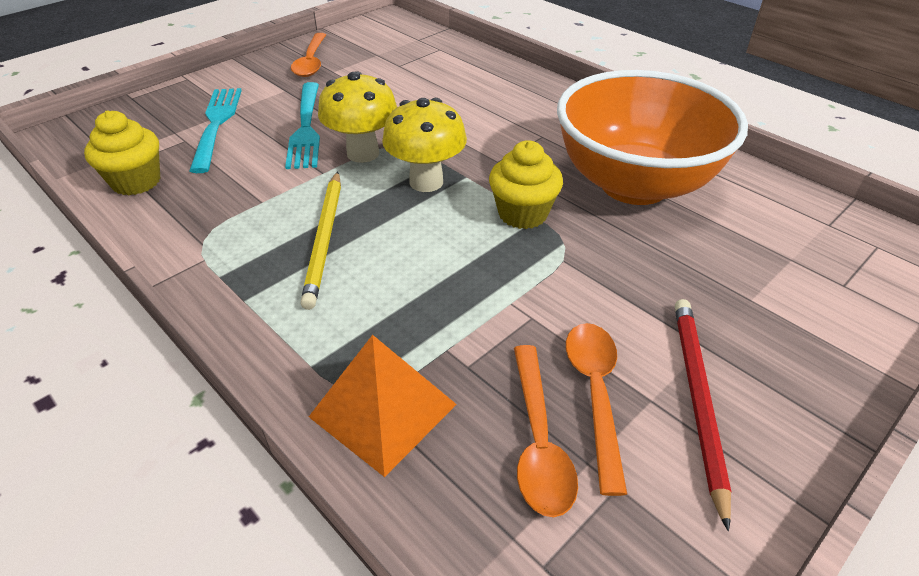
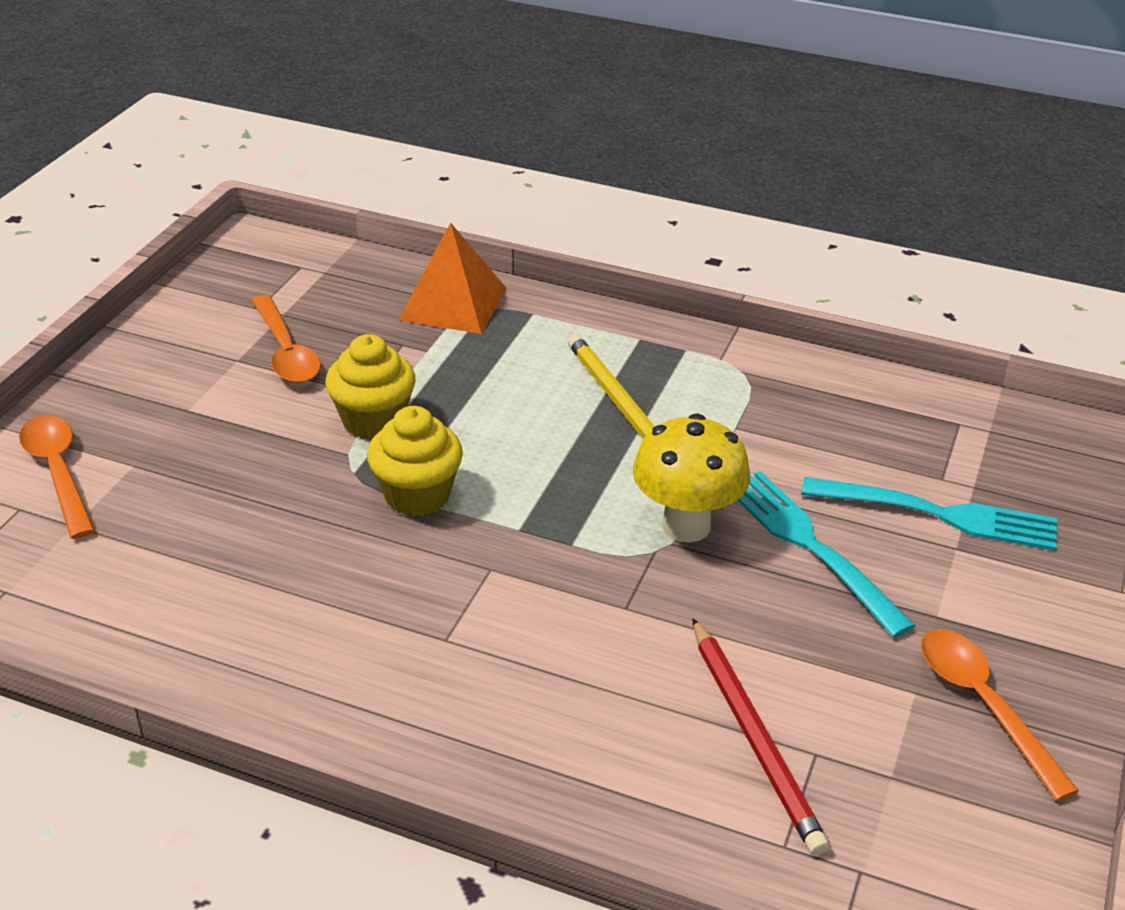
camera: 155 degrees right, 5 degrees down
(136, 182) = (907, 410): yellow cupcake -> yellow cupcake (373, 421)
(216, 124) = (939, 514): turquoise fork -> turquoise fork turned 45 degrees counterclockwise
(426, 182) = (565, 506): yellow mushroom -> none
(538, 442) = (324, 315): orange spoon -> orange spoon (58, 472)
(634, 184) = (280, 582): orange bowl -> none
(697, 400) = (197, 368): red pencil -> red pencil (754, 737)

